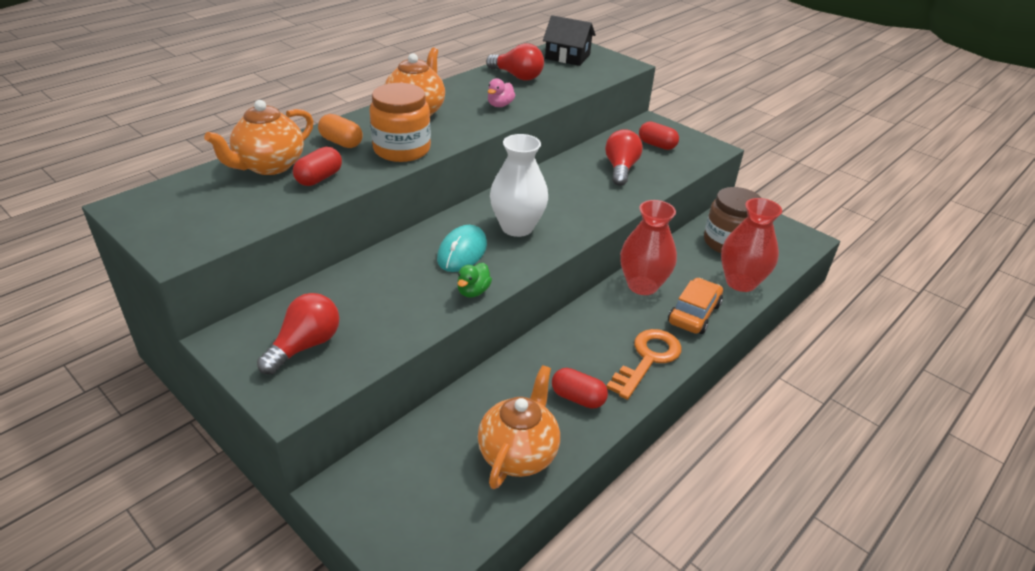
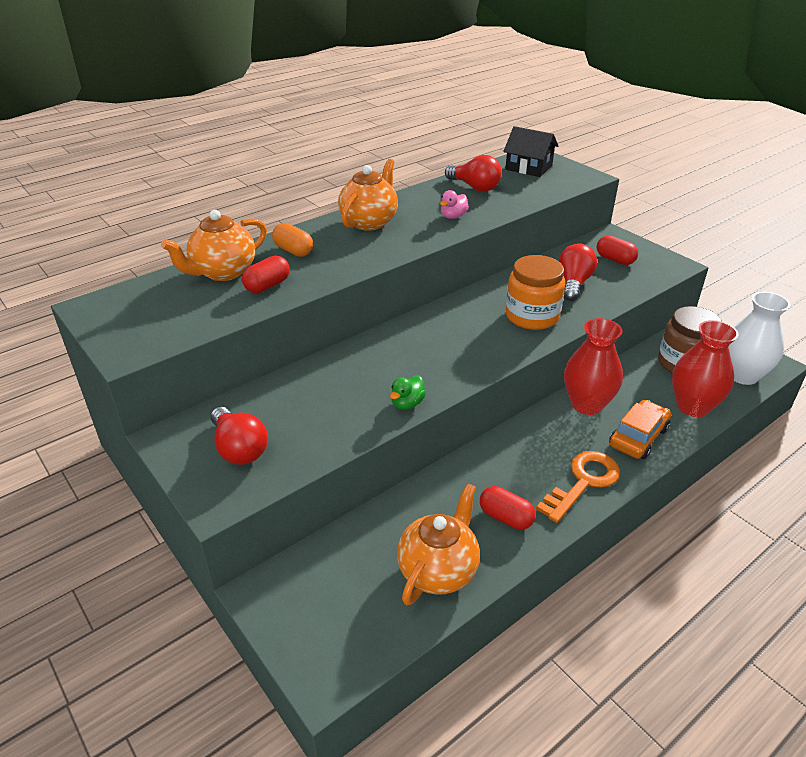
camera: 10 degrees right, 0 degrees up
(305, 346) = (239, 448): red light bulb -> red light bulb turned 105 degrees clockwise
(402, 149) = (350, 259): orange jar -> orange jar (532, 316)
(462, 252) = (401, 362): turquoise mouse -> none
(517, 227) = (459, 340): white vase -> white vase (742, 375)

